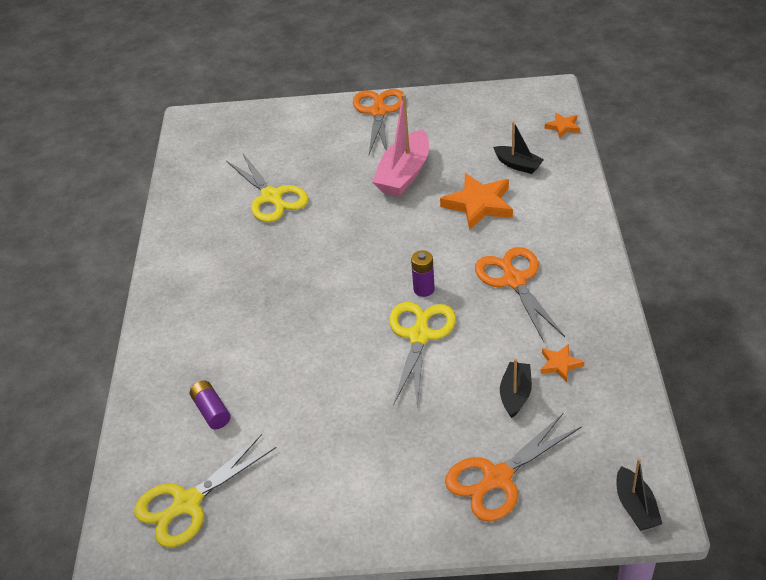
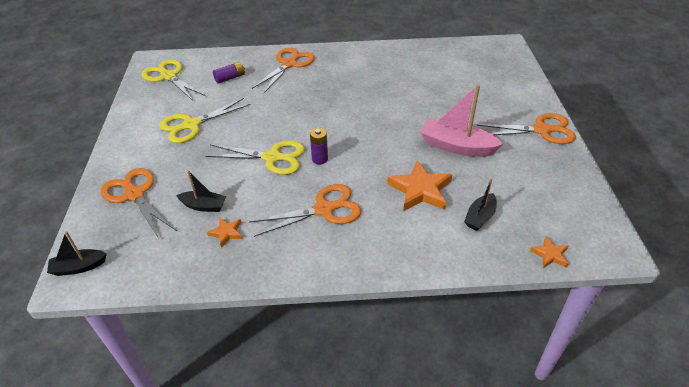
camera: 85 degrees right, 0 degrees up
(185, 338) = (289, 64): none -> orange scissors
(272, 197) = (422, 84): yellow scissors -> yellow scissors (191, 125)

